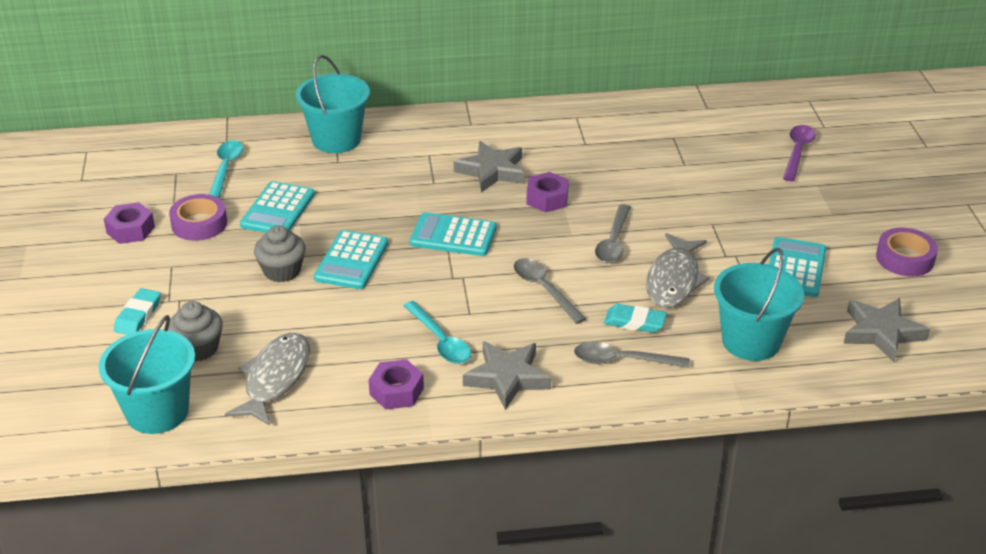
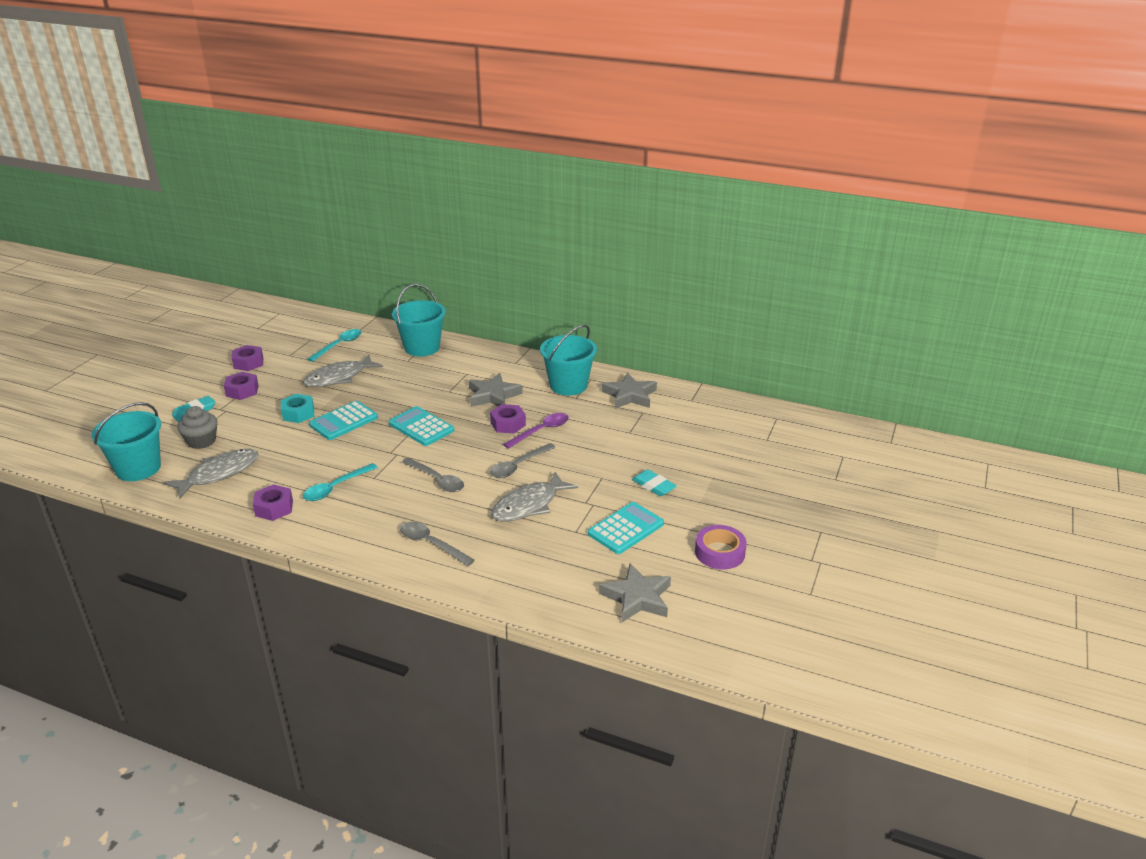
camera: 30 degrees right, 5 degrees down
(169, 268) = (242, 391): none -> purple nut
(199, 224) = (287, 371): purple tape -> none
(278, 210) = (339, 378): turquoise calculator -> grey fish
(282, 271) = (298, 413): grey cupcake -> turquoise nut
(440, 341) = (336, 488): turquoise spoon -> turquoise spoon turned 45 degrees clockwise
(507, 378) = (347, 526): grey star -> grey star (630, 395)
(544, 289) = (437, 480): grey spoon -> grey spoon turned 135 degrees clockwise
(634, 322) = (469, 522): turquoise eraser -> turquoise eraser (653, 486)
(751, 341) = (533, 566): turquoise bucket -> turquoise bucket (568, 385)
(797, 152) = (724, 450): purple spoon -> purple spoon (541, 431)

